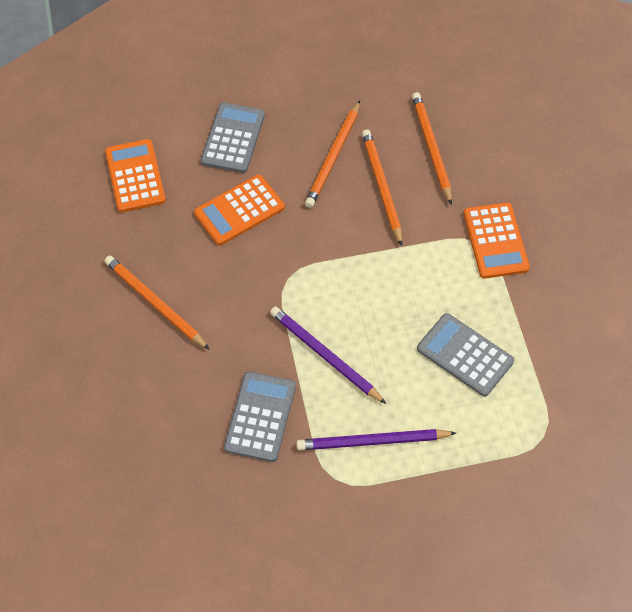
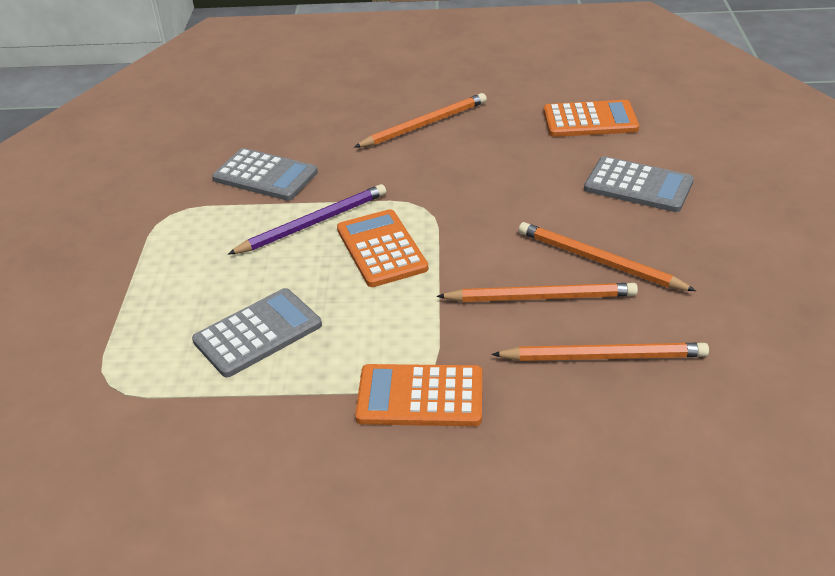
camera: 105 degrees right, 20 degrees down
(239, 210) = (528, 182): orange calculator -> orange calculator (381, 249)
(372, 442) = (193, 244): purple pencil -> none

